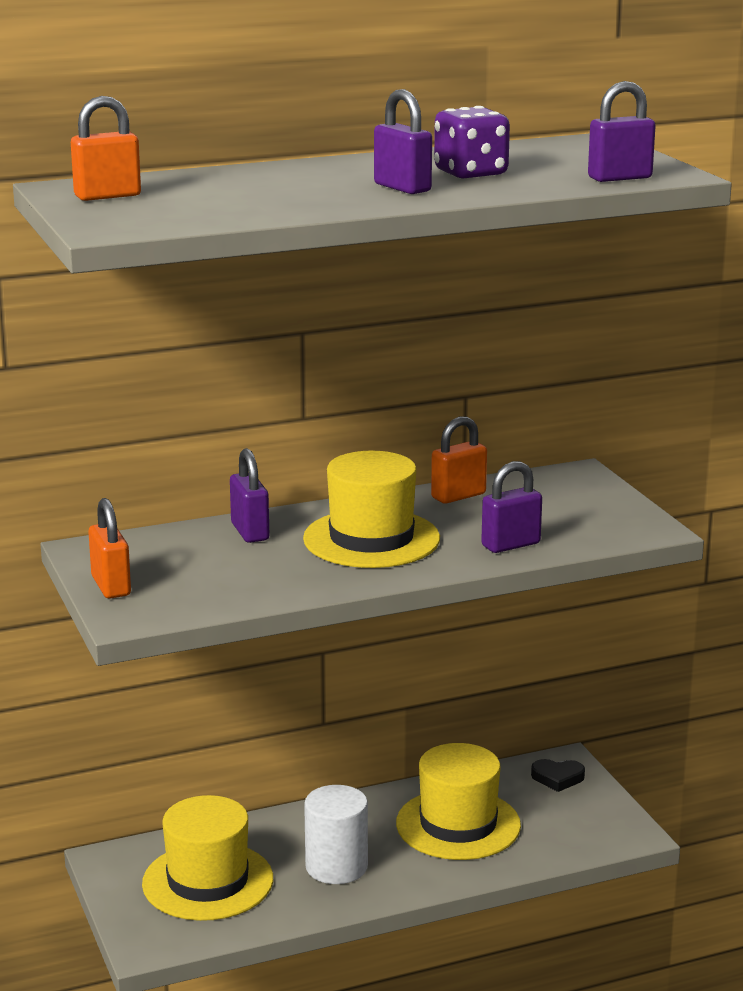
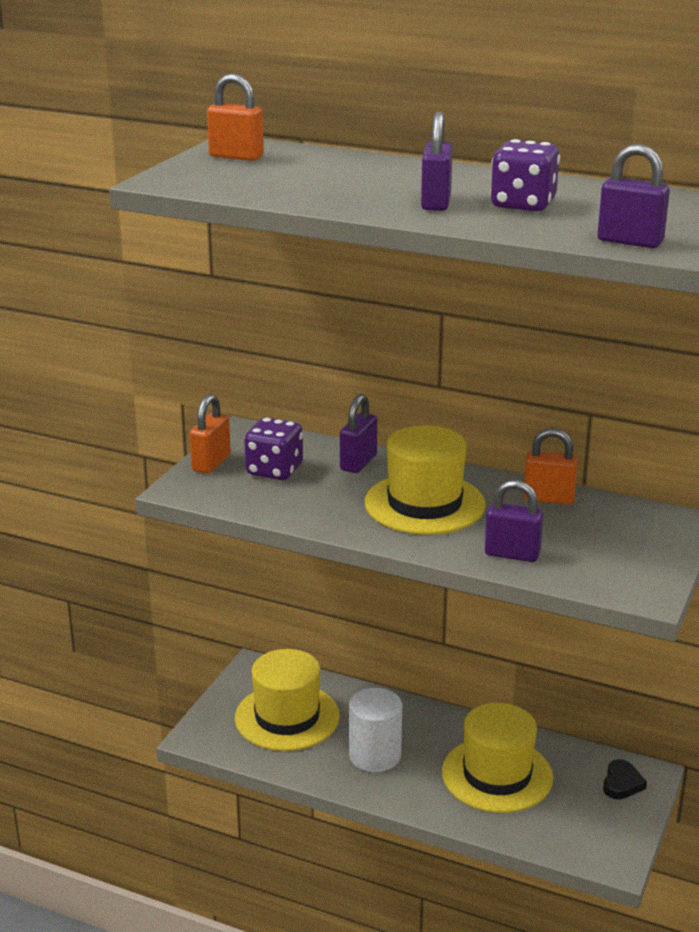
camera: 45 degrees right, 5 degrees up
(186, 568) = (274, 470): none -> purple dice
(557, 778) = (622, 783): black heart -> black heart turned 120 degrees counterclockwise

